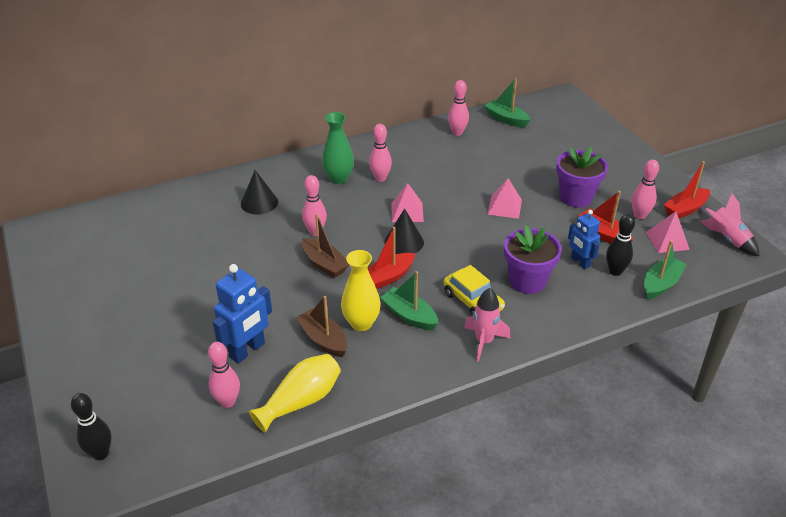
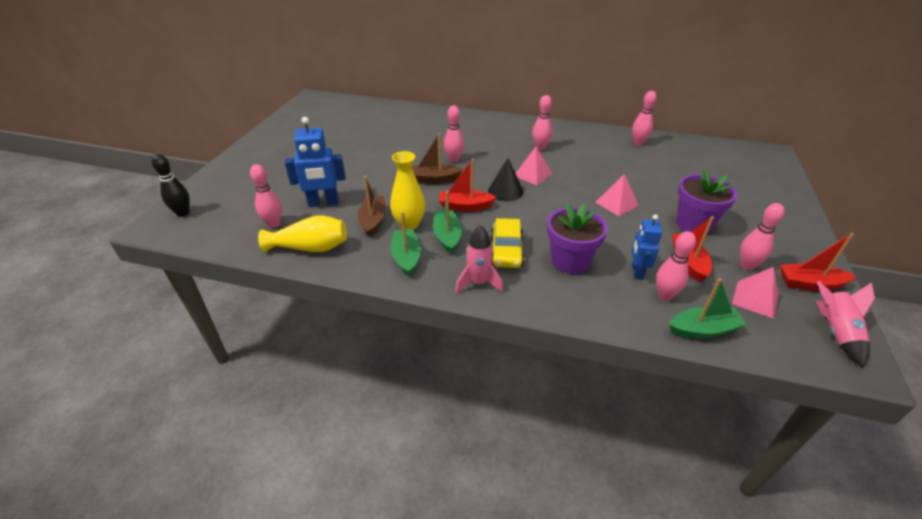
camera: 40 degrees right, 0 degrees up
(259, 202) = (442, 130): black cone -> none
(324, 264) = (434, 179): brown boat -> brown boat turned 90 degrees clockwise
(338, 178) = (510, 137): green vase -> none
(506, 119) = (694, 149): green boat -> green boat (406, 257)
(615, 271) = (664, 295): black bowling pin -> pink bowling pin

